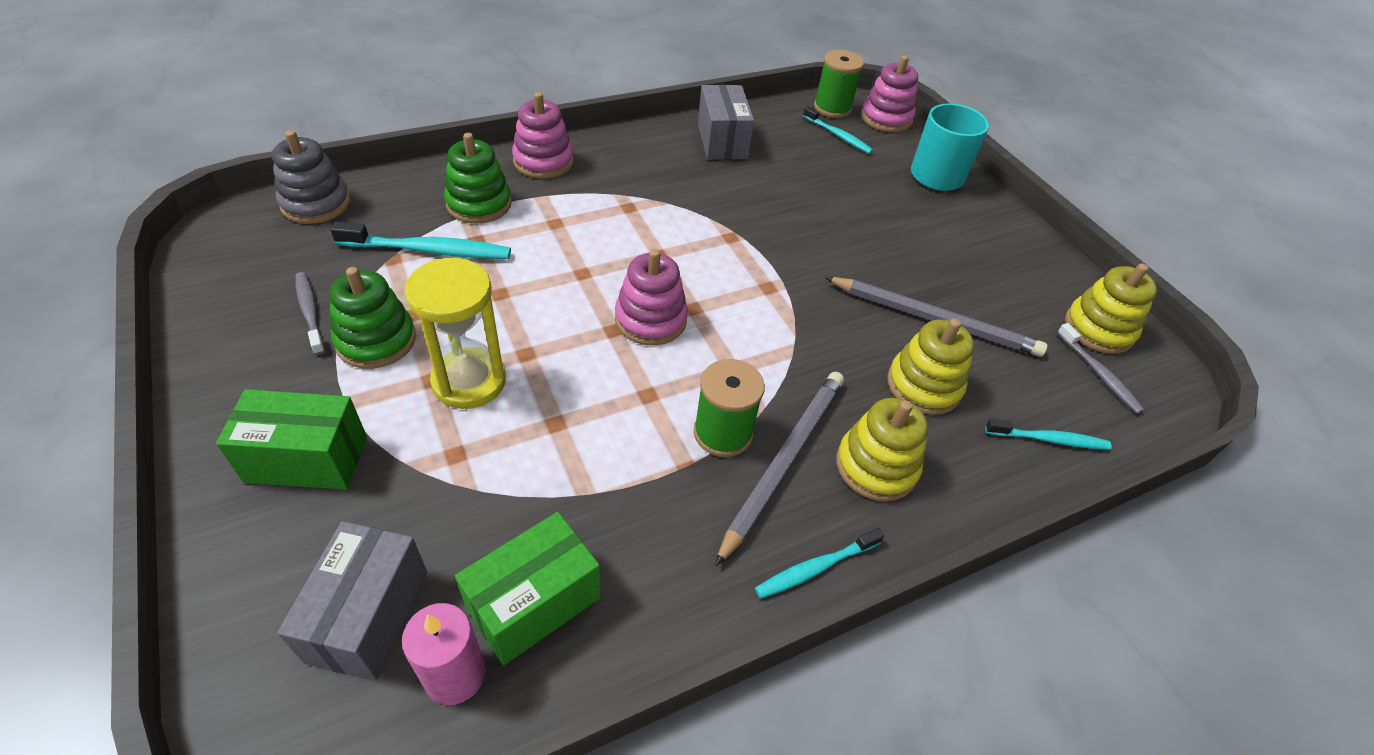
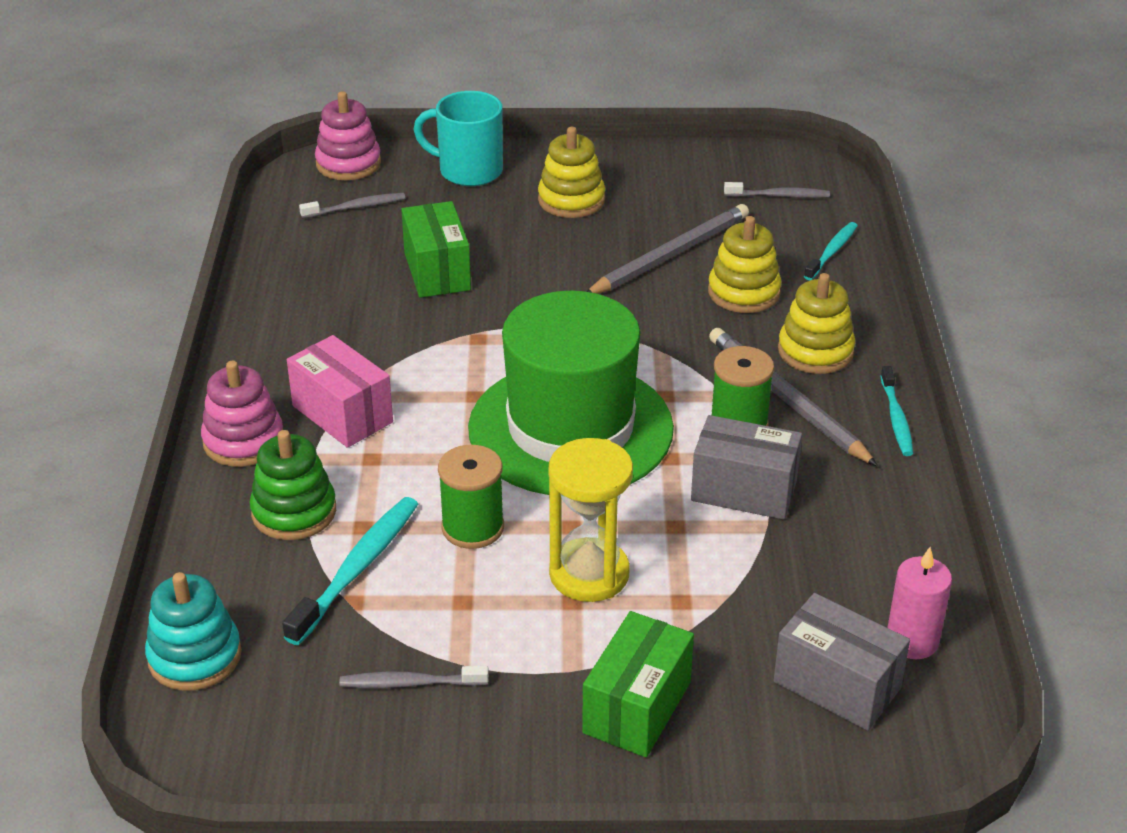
camera: 60 degrees left, 10 degrees down
(316, 204) = (195, 656): grey stacking toy -> turquoise stacking toy
(376, 340) = (489, 634): green stacking toy -> none
(534, 603) = (865, 582): green box -> green box (437, 271)
(597, 195) = (342, 414): none -> pink box
(650, 319) = (570, 428): pink stacking toy -> green hat
(722, 141) = (304, 292): grey box -> grey box (744, 490)
(832, 108) = (300, 192): green spool -> green spool (473, 527)
(838, 136) = (355, 207): turquoise toothbrush -> grey toothbrush
(1098, 329) = (731, 172): yellow stacking toy -> yellow stacking toy (571, 200)

